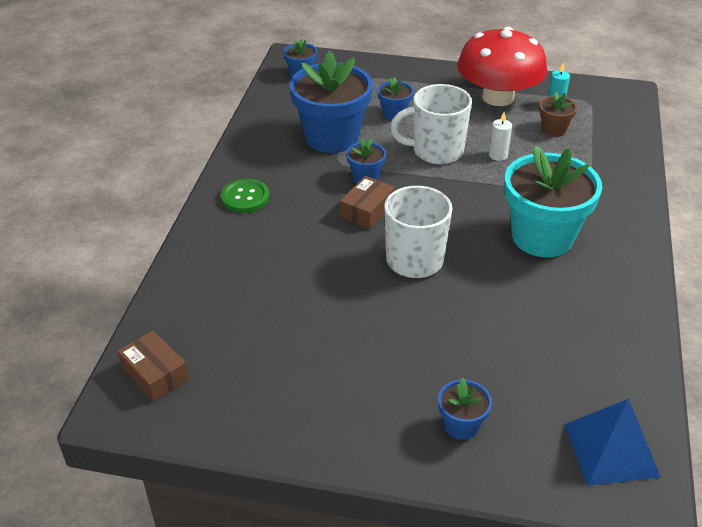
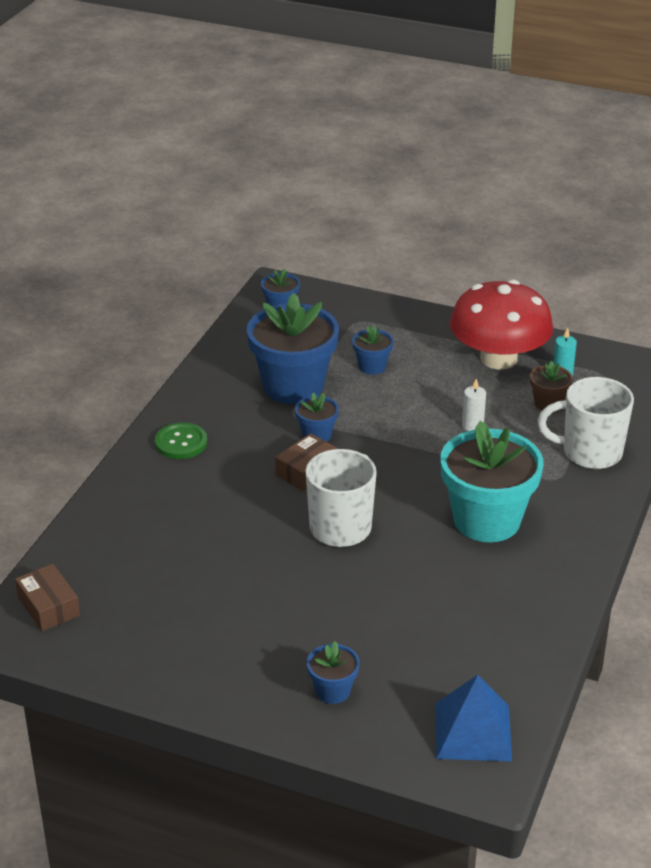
camera: 10 degrees right, 5 degrees down
(436, 151) = (404, 414): white mug -> white mug (590, 453)

